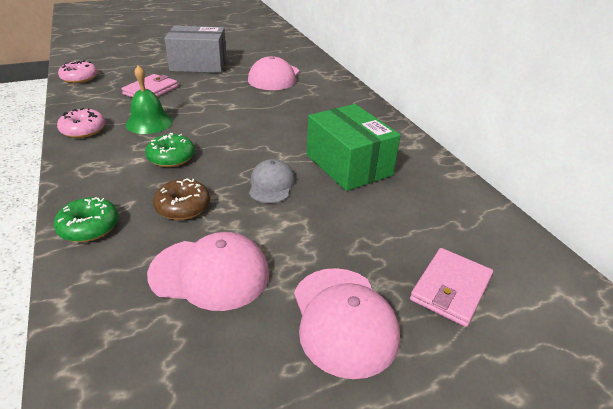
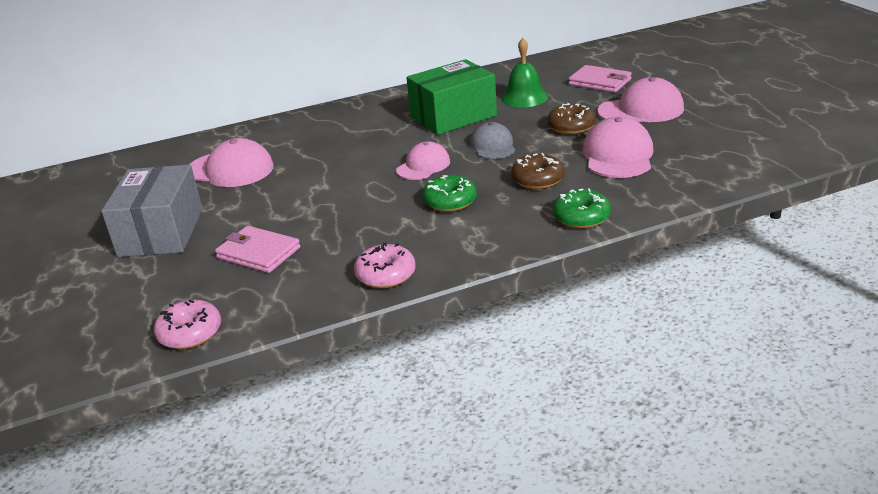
camera: 85 degrees left, 5 degrees down
(149, 122) = (364, 232): green bell -> green bell (524, 97)
(245, 147) = (423, 166): none -> pink cap
(271, 184) = (492, 146): grey cap -> grey cap turned 75 degrees clockwise
(302, 243) = (571, 127): none -> brown donut

